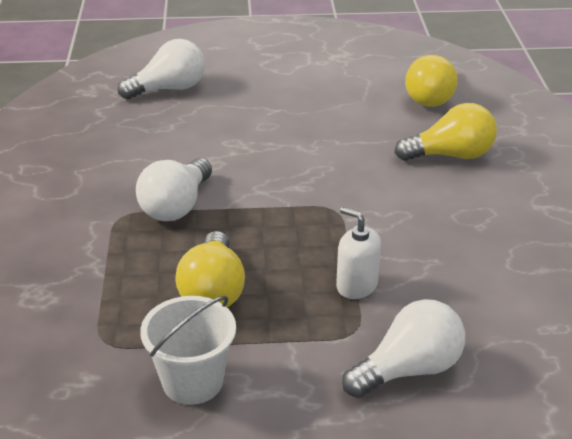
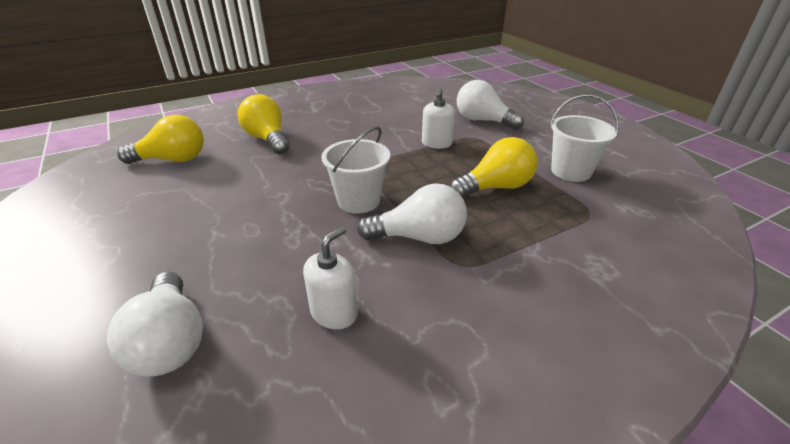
camera: 115 degrees left, 0 degrees up
(133, 146) = (334, 313): none -> white soap dispenser
(169, 89) = (170, 341): white light bulb -> white light bulb turned 150 degrees counterclockwise
(264, 188) = (358, 201): none -> white bucket

